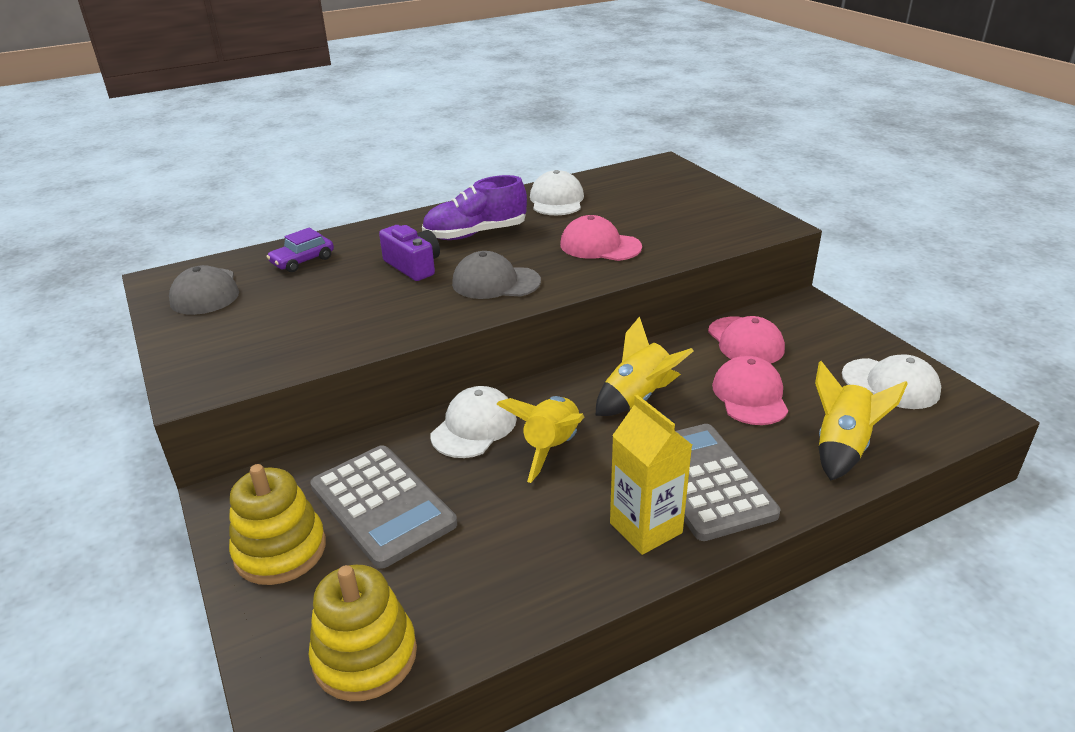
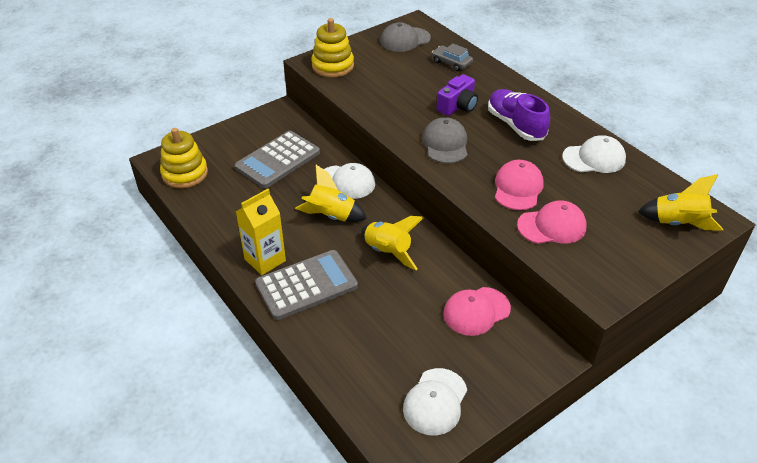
camera: 80 degrees right, 10 degrees up
(280, 550) = (246, 135): yellow stacking toy -> yellow stacking toy (333, 66)
(302, 261) = (451, 63): purple car -> grey car
(750, 395) = (402, 311): pink cap -> pink cap (552, 226)
(842, 447) = (348, 359): yellow rocket -> yellow rocket (678, 223)

